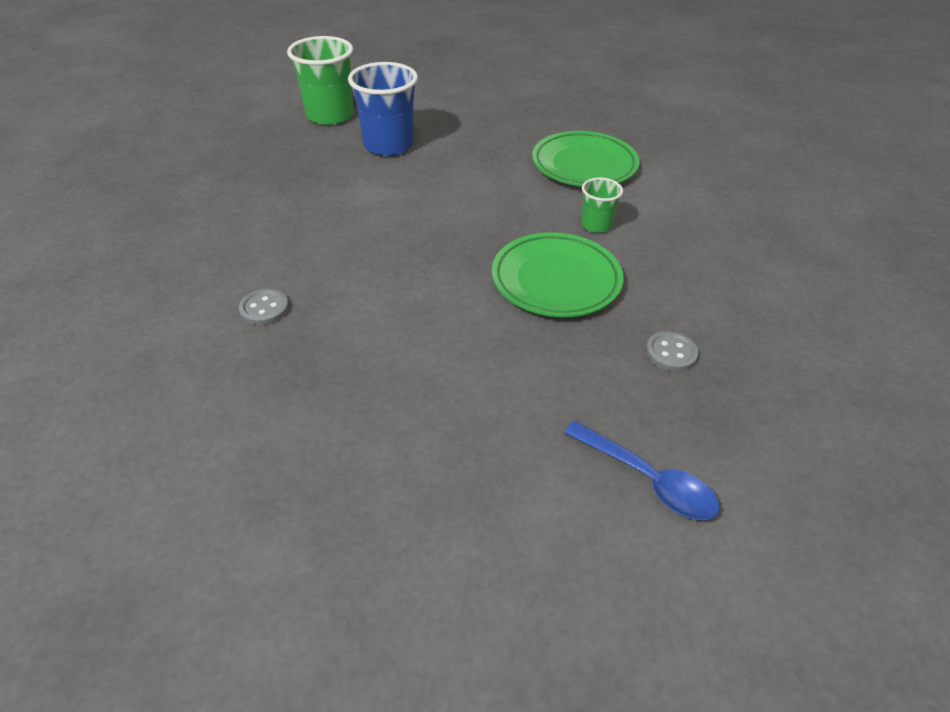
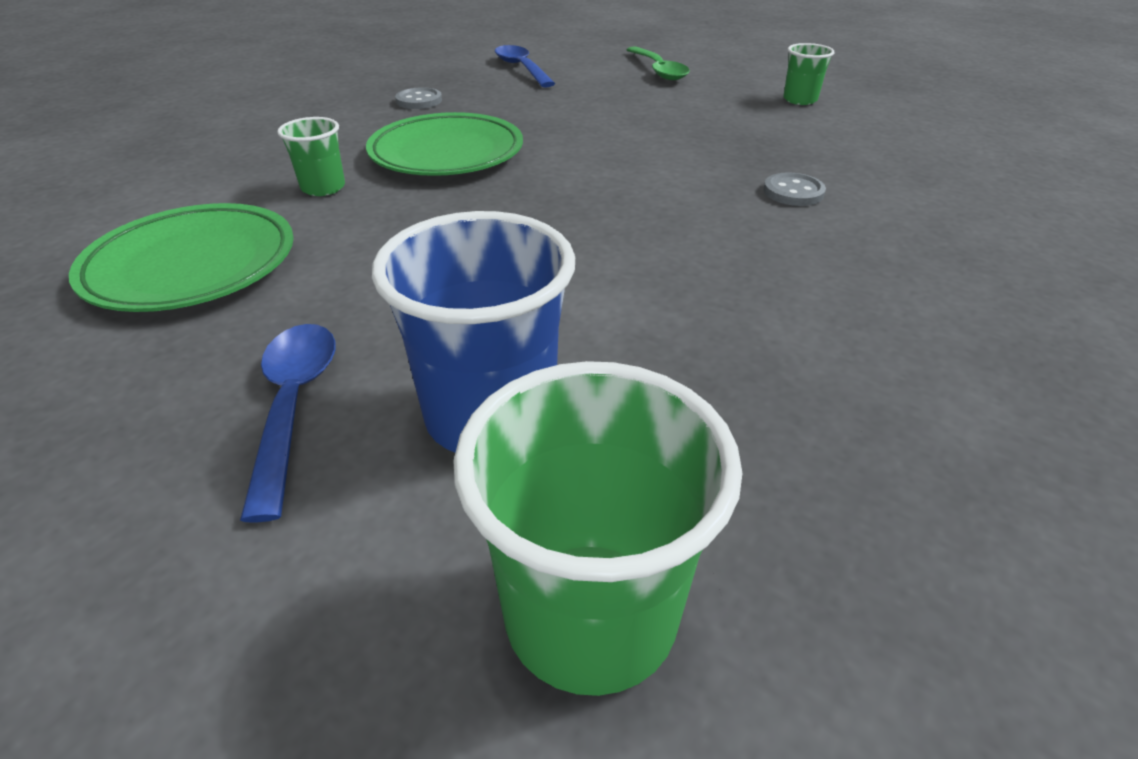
camera: 155 degrees left, 5 degrees down
(245, 503) = (800, 100): none -> green cup
(461, 545) = (658, 70): none -> green spoon
(462, 133) = (294, 405): none -> blue spoon

